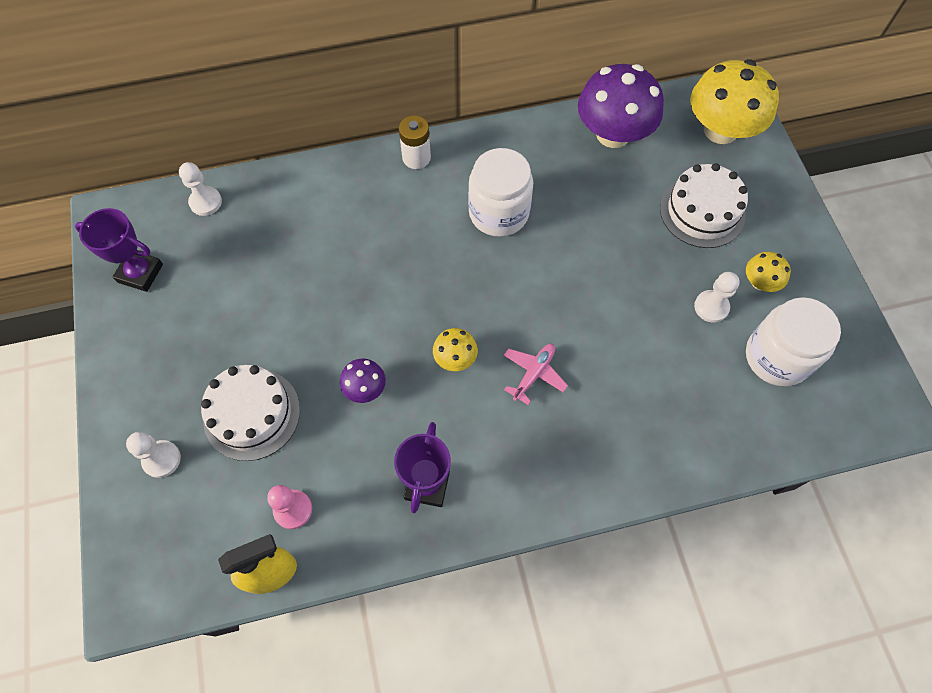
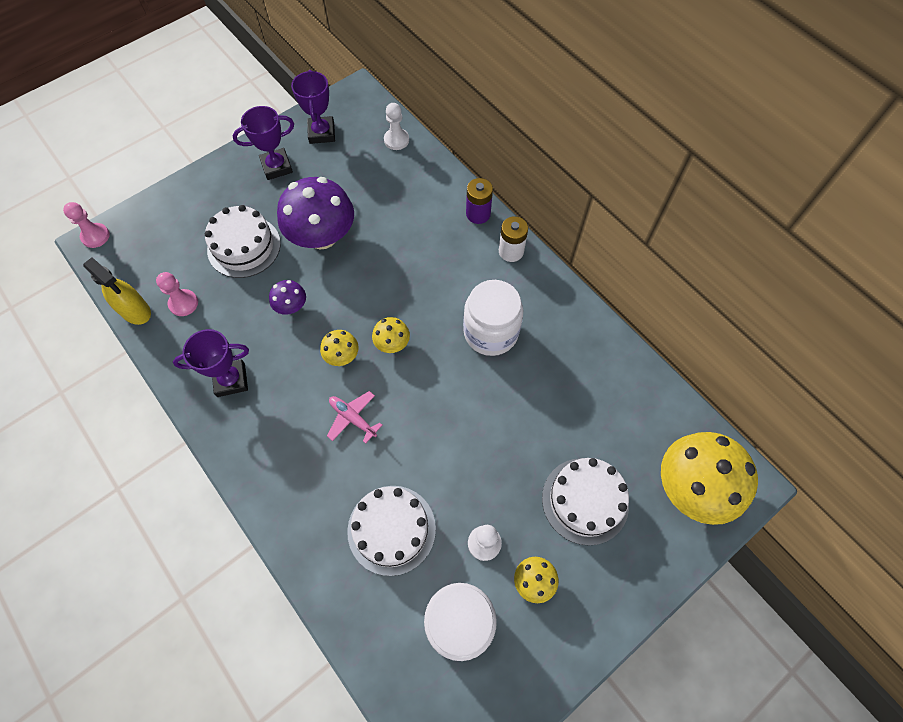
camera: 65 degrees right, 0 degrees up
(119, 597) = (95, 236): none -> pink pawn
(157, 339) = (277, 167): none -> purple trophy
(161, 459) = (192, 212): white pawn -> none
(354, 167) = (478, 214): none -> purple battery
(465, 305) = (392, 343): none -> yellow mushroom
(534, 374) = (353, 418): pink plane -> pink plane turned 150 degrees counterclockwise
(613, 134) = (627, 391): purple mushroom -> purple mushroom (322, 236)
(668, 381) = (391, 529): none -> white cake

